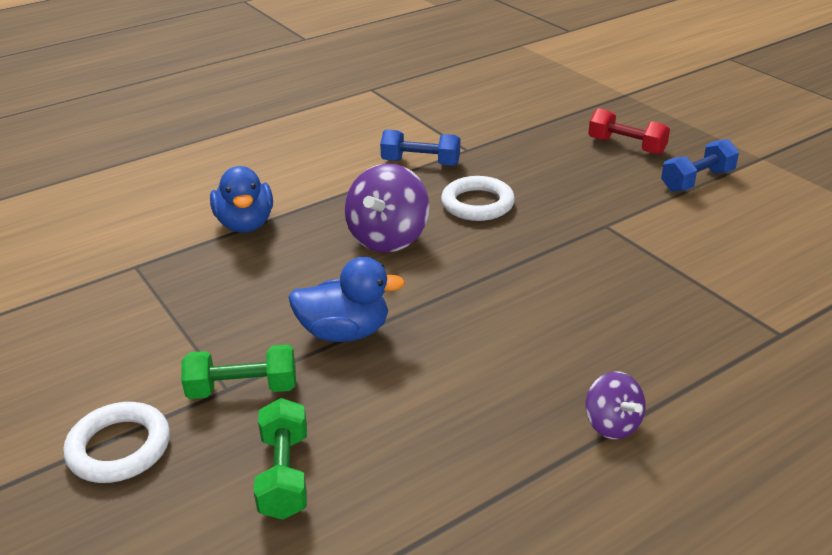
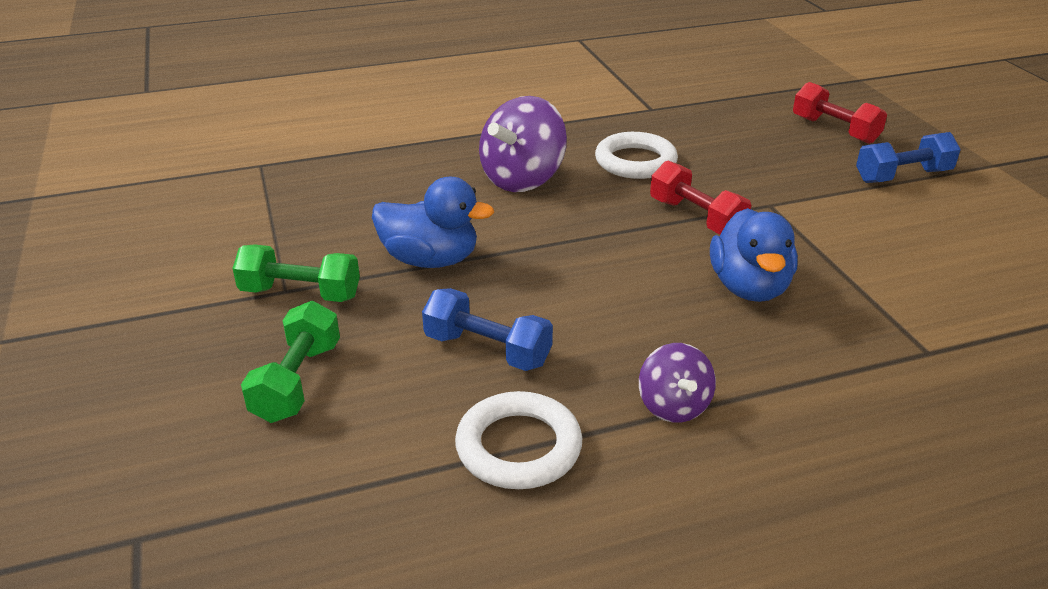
camera: 15 degrees right, 0 degrees up
(119, 448) = (155, 323): white ring -> white ring (518, 447)
(245, 224) = (386, 144): blue duck -> blue duck (749, 287)
(420, 163) = (595, 114): blue dumbbell -> blue dumbbell (487, 350)
(552, 249) = (696, 218): none -> red dumbbell

